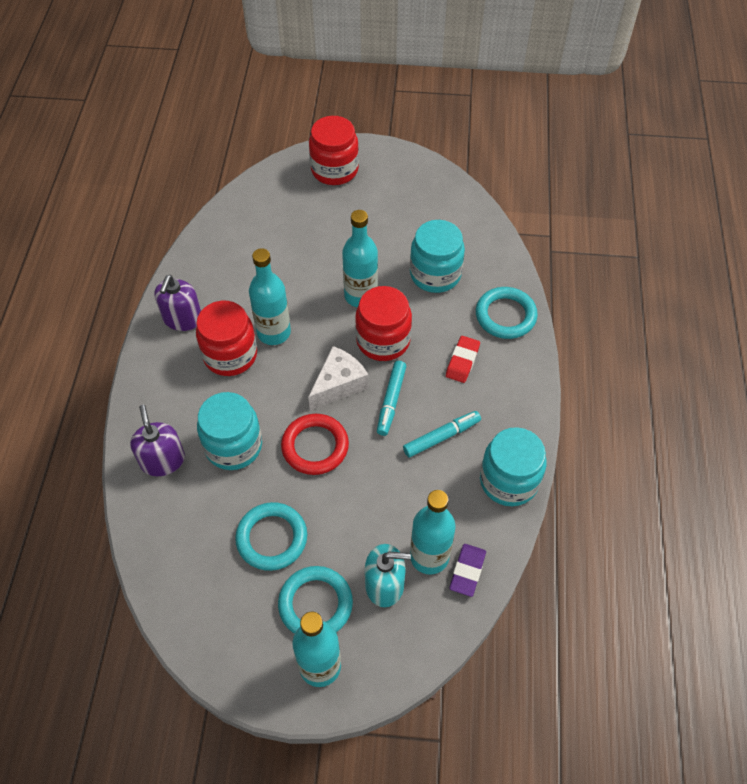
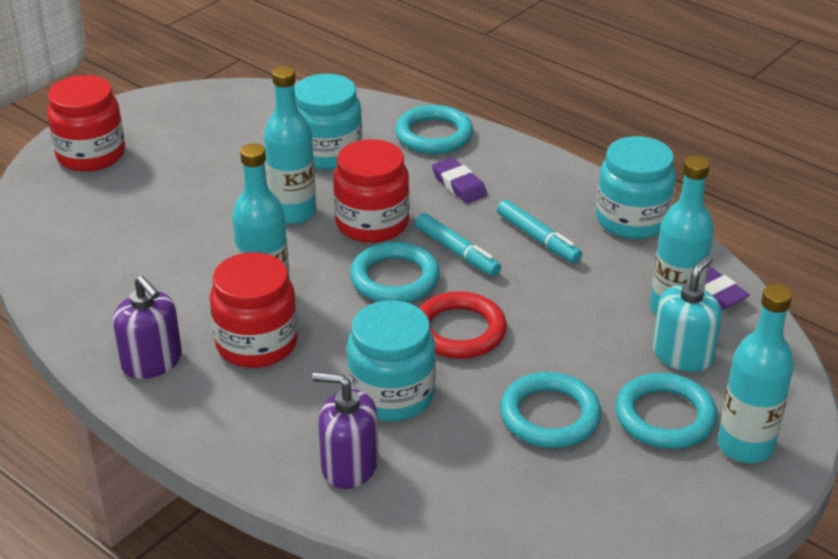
camera: 55 degrees left, 20 degrees down
(338, 384) = (395, 279): white cheese -> turquoise ring
(441, 437) = (538, 238): turquoise marker -> turquoise marker turned 135 degrees clockwise
(462, 361) = (459, 185): red eraser -> purple eraser

